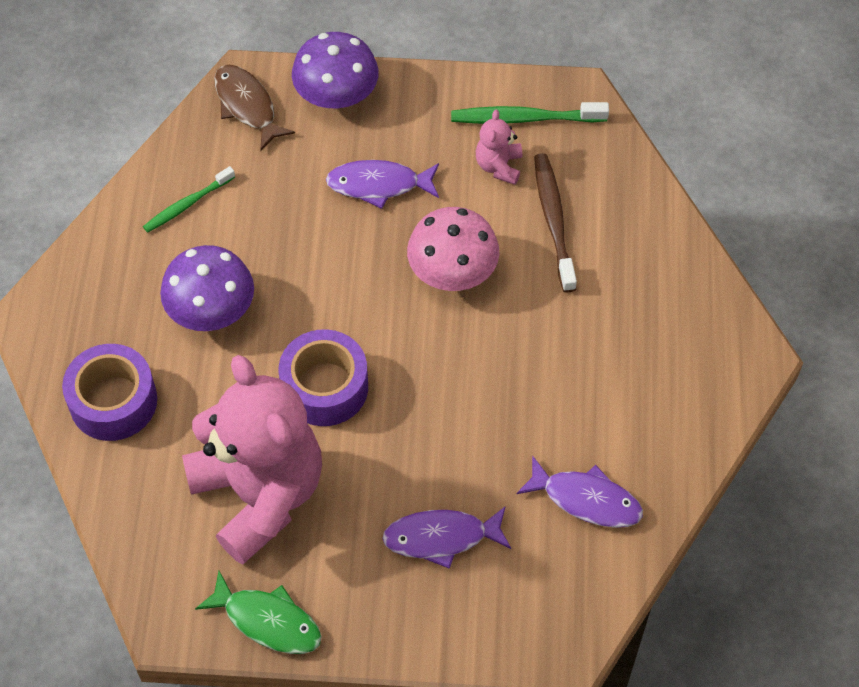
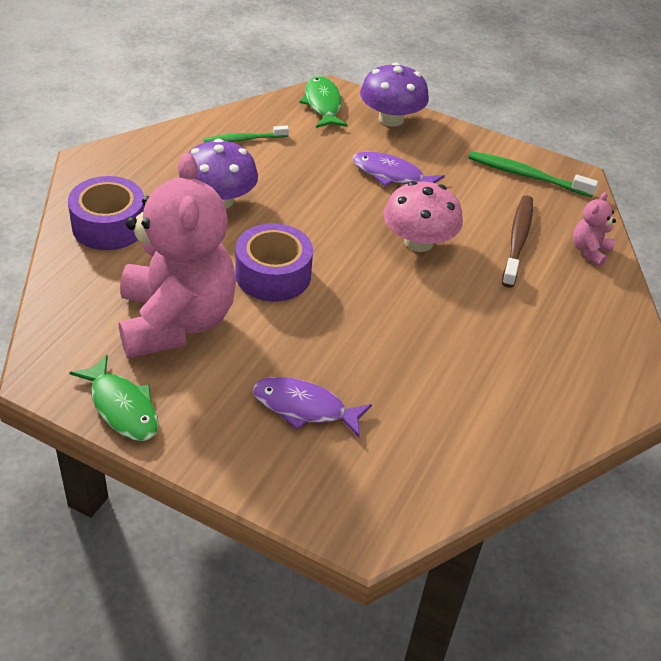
camera: 20 degrees right, 15 degrees down
(247, 106) = (323, 104): brown fish -> green fish
(499, 166) = (491, 195): pink teddy bear -> pink teddy bear (589, 251)
(586, 499) = (446, 430): purple fish -> none

